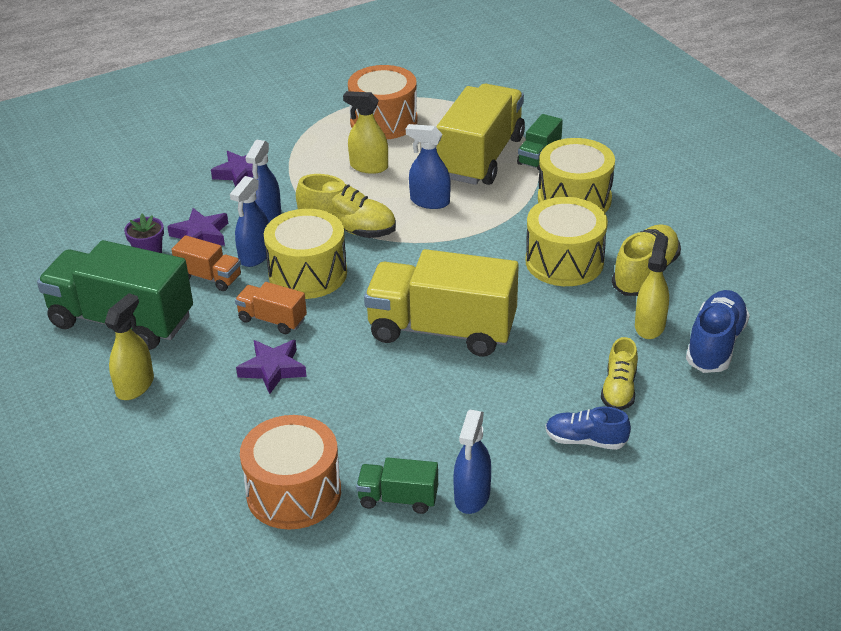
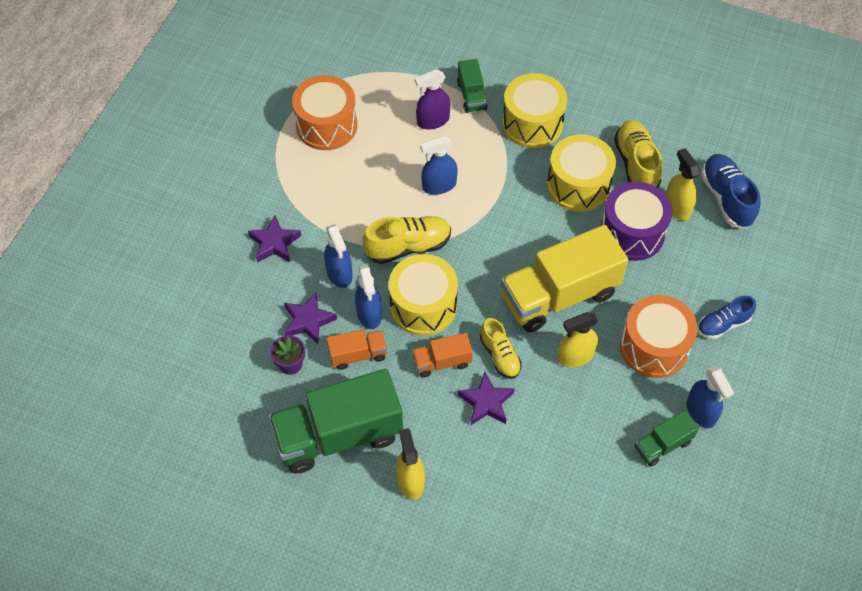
camera: 40 degrees left, 20 degrees up
(294, 493) = (599, 486): orange drum -> orange drum (654, 347)
(368, 166) = (362, 178): yellow spray bottle -> yellow spray bottle (575, 356)
(481, 157) = (433, 121): yellow truck -> purple spray bottle
(575, 321) = (632, 233): none -> purple drum
(619, 389) = (706, 271): yellow shoe -> yellow shoe (500, 355)

